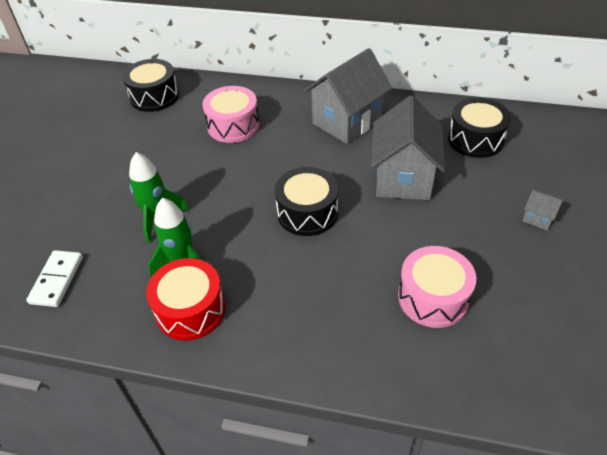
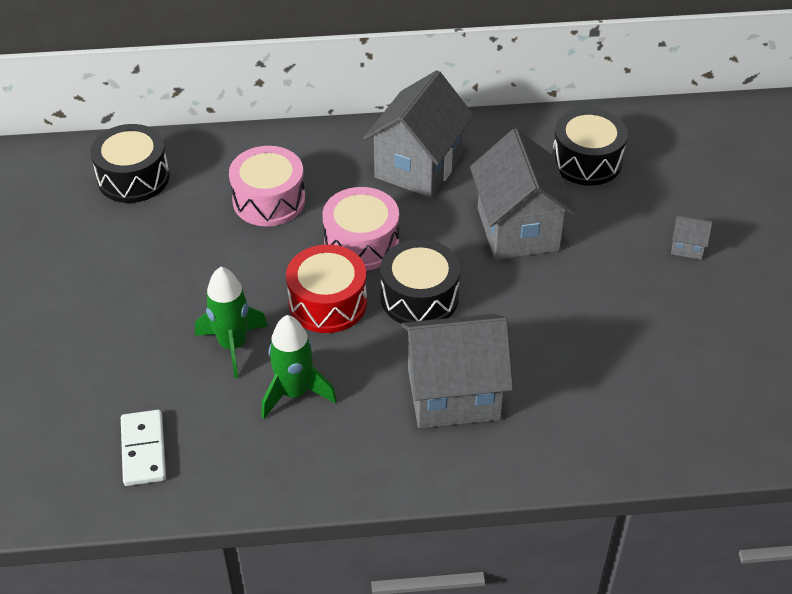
camera: 20 degrees left, 0 degrees up
(190, 309) = (332, 443): red drum -> red drum (327, 303)
(301, 293) = (453, 394): none -> grey house
(433, 297) = (602, 364): pink drum -> pink drum (361, 243)

